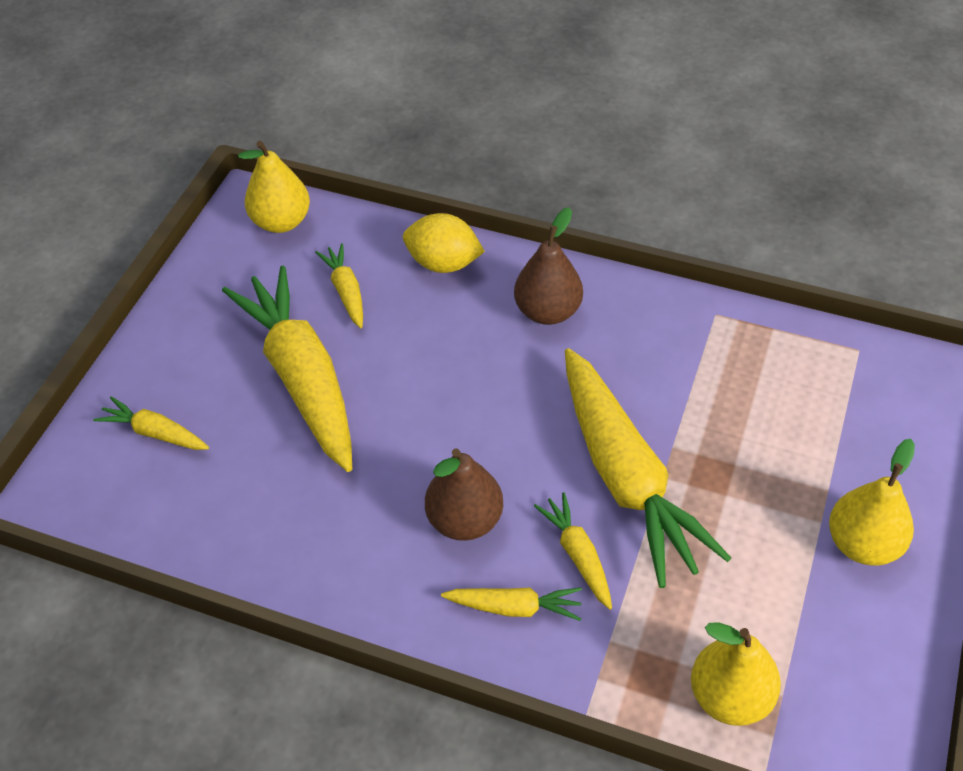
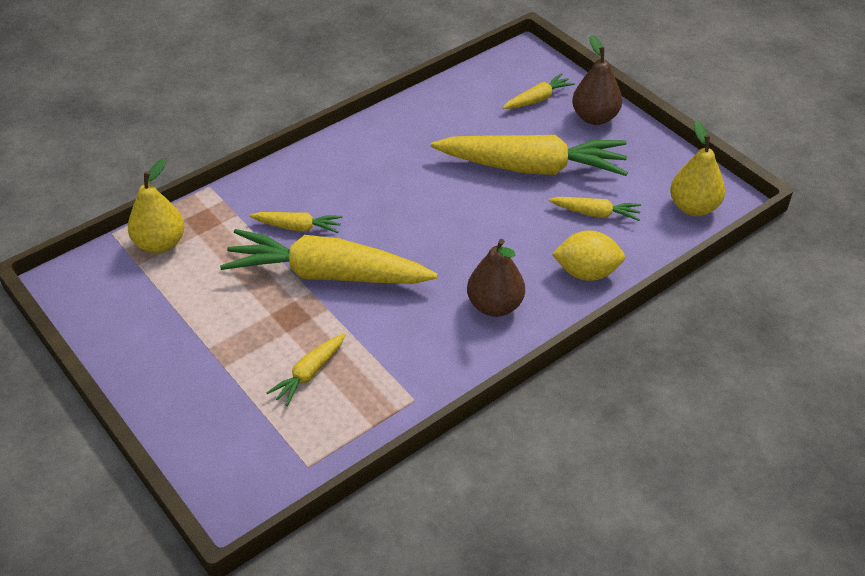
camera: 120 degrees right, 5 degrees down
(443, 263) = (586, 272): yellow lemon -> yellow lemon turned 45 degrees clockwise
(465, 520) = (365, 193): brown pear -> brown pear (594, 117)
(514, 607) = (293, 188): yellow carrot -> yellow carrot (309, 373)
(862, 544) = (175, 358): yellow pear -> none

